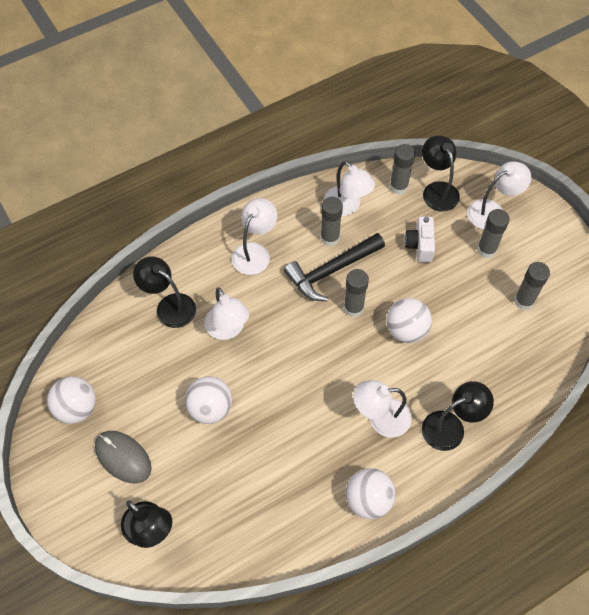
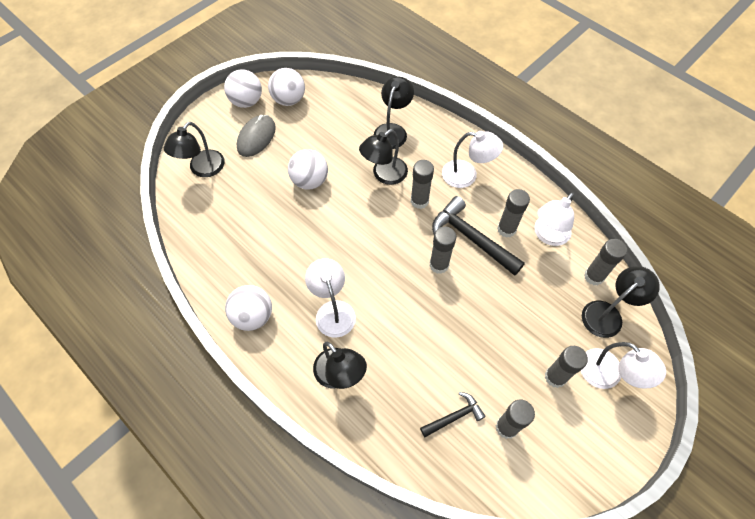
camera: 75 degrees right, 0 degrees up
(228, 330) = (384, 175): white lamp -> black lamp
(273, 304) = (419, 201): none -> grey glue stick
(406, 330) = (431, 315): white ball -> white ball (246, 101)
(420, 245) = (532, 309): white camera -> none
(508, 338) = (454, 416): none -> black hammer

